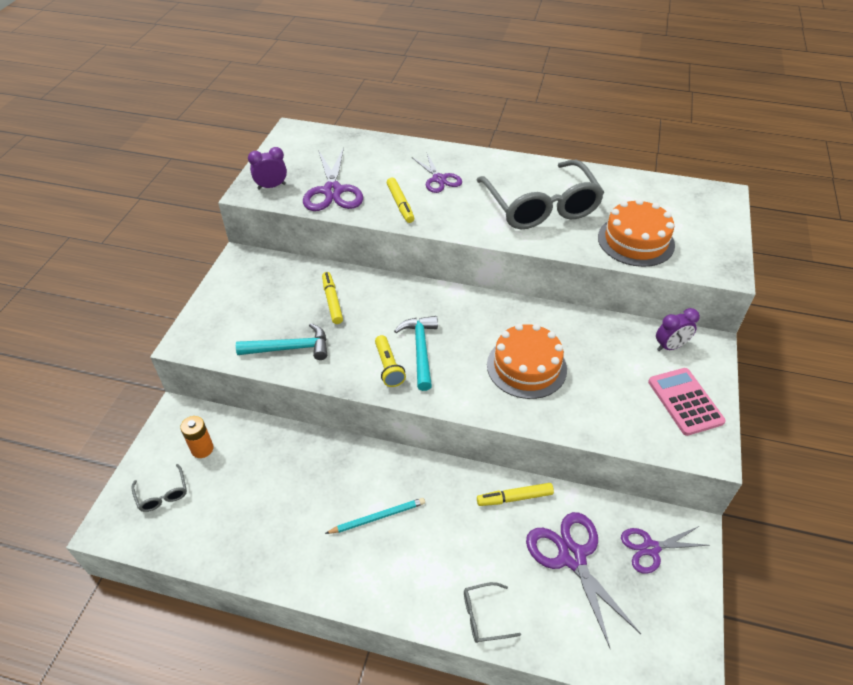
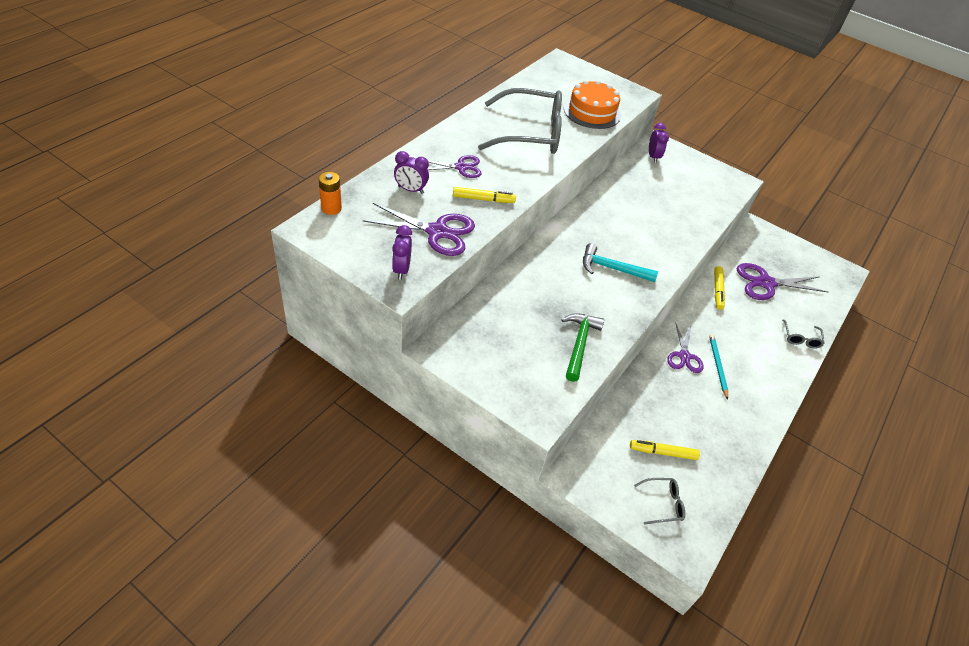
camera: 75 degrees left, 0 degrees up
(202, 449) = (621, 463): orange battery -> orange battery (331, 208)
(290, 348) = (579, 344): turquoise hammer -> green hammer
(332, 301) = (532, 301): yellow marker -> yellow marker (663, 452)
(380, 162) = (411, 190): none -> purple clock
(388, 367) = (623, 292): yellow flashlight -> none
(526, 367) = (648, 223): orange cake -> none
(650, 548) = (765, 249): purple scissors -> purple scissors (684, 356)
(685, 401) = (700, 172): pink calculator -> none

